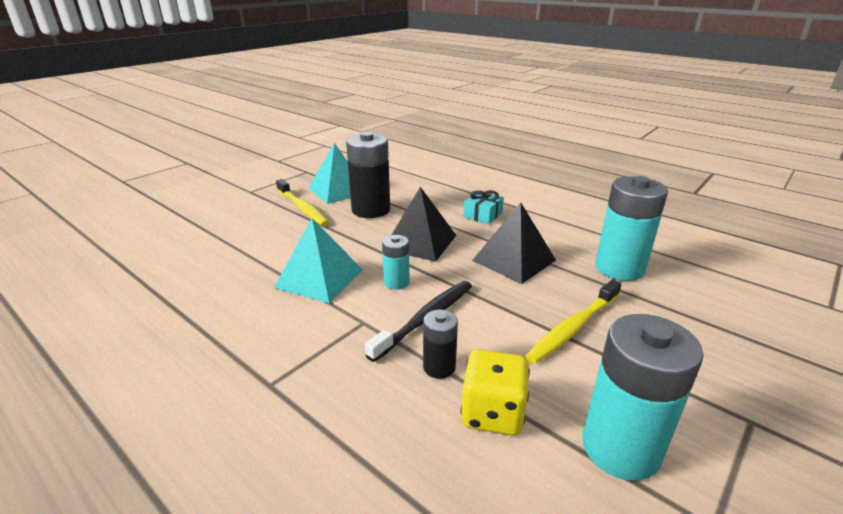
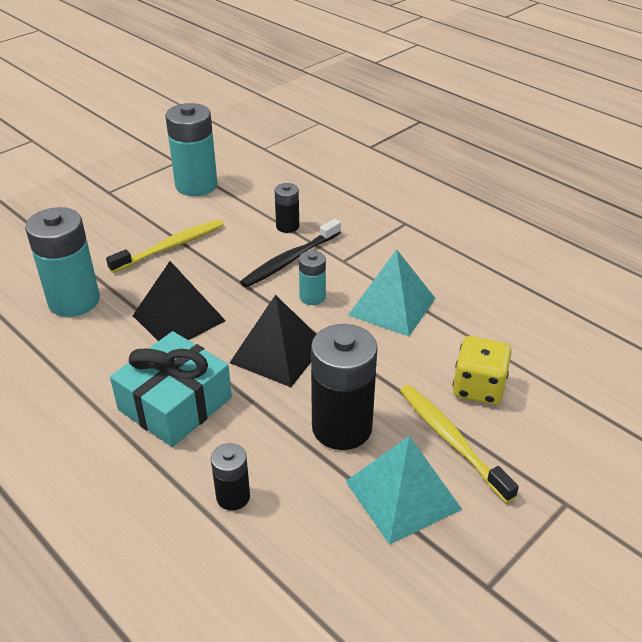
camera: 175 degrees left, 10 degrees up
(430, 186) = (233, 497): none -> black battery
(483, 215) = (175, 403): turquoise gift -> turquoise gift, size x1.84
(492, 413) = (260, 202): yellow dice -> yellow dice (478, 388)

